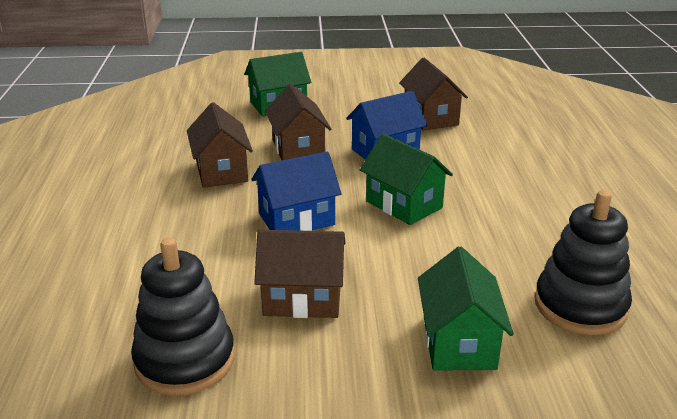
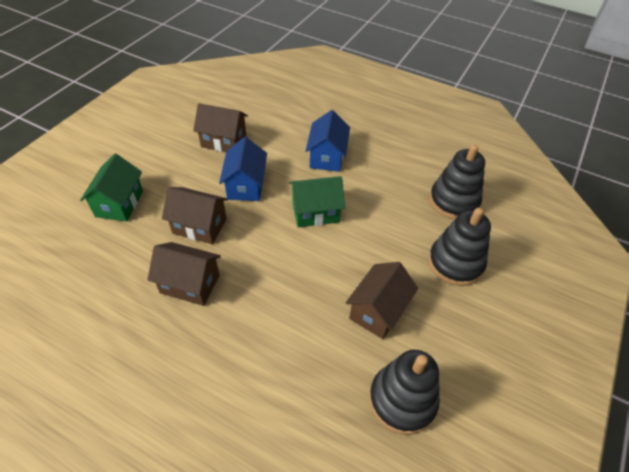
camera: 60 degrees left, 20 degrees up
(296, 219) = (291, 272): blue house -> blue house (327, 157)
(458, 342) = (455, 263): green house -> black stacking toy

